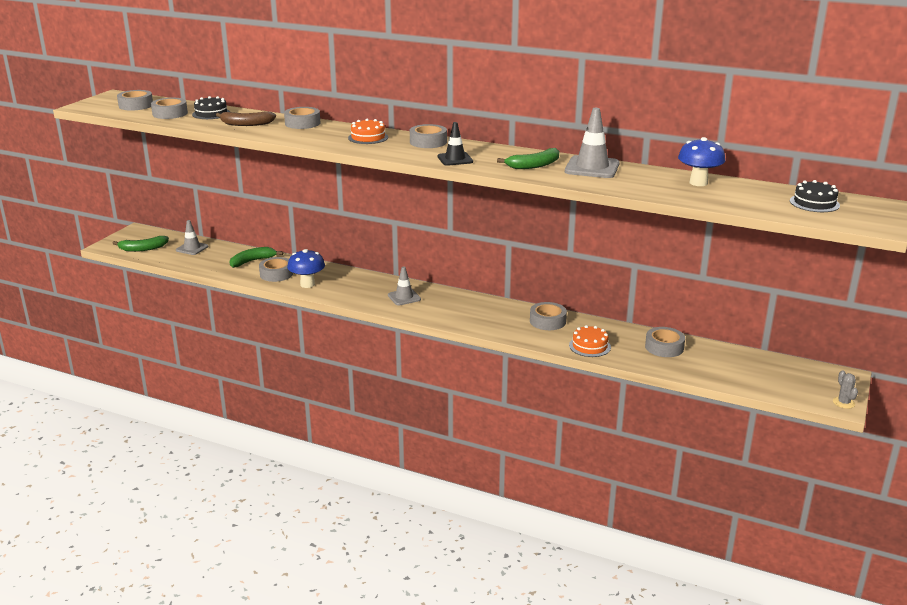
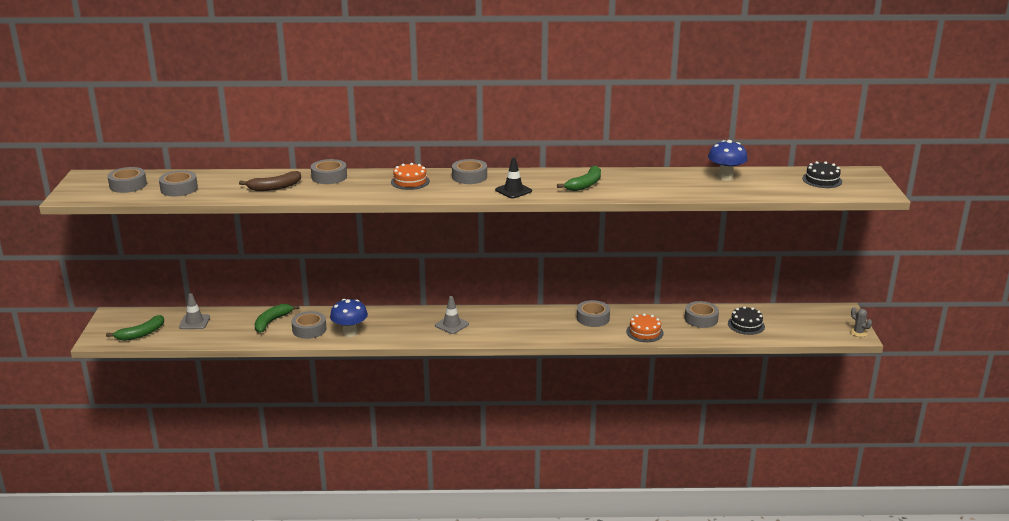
camera: 25 degrees left, 0 degrees up
(211, 113) = (222, 181): black cake -> black cake (746, 325)
(592, 168) = (632, 178): grey traffic cone -> none

